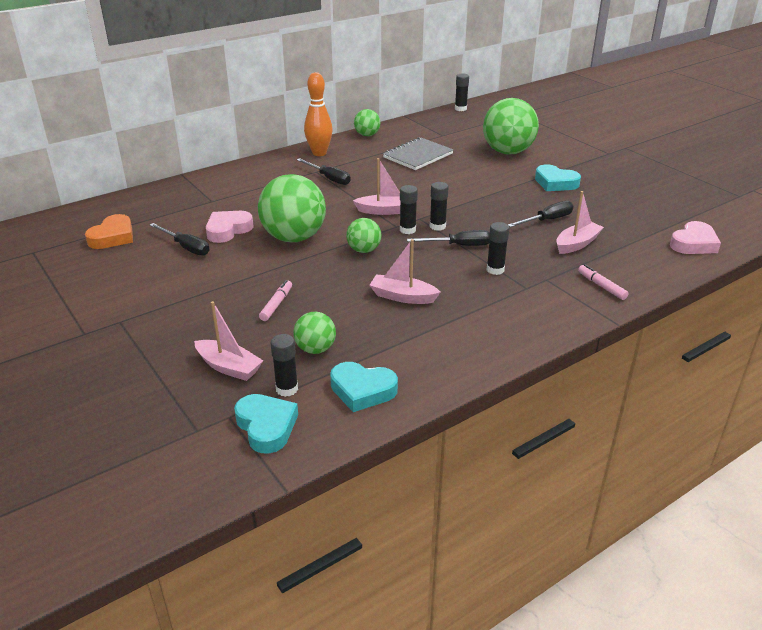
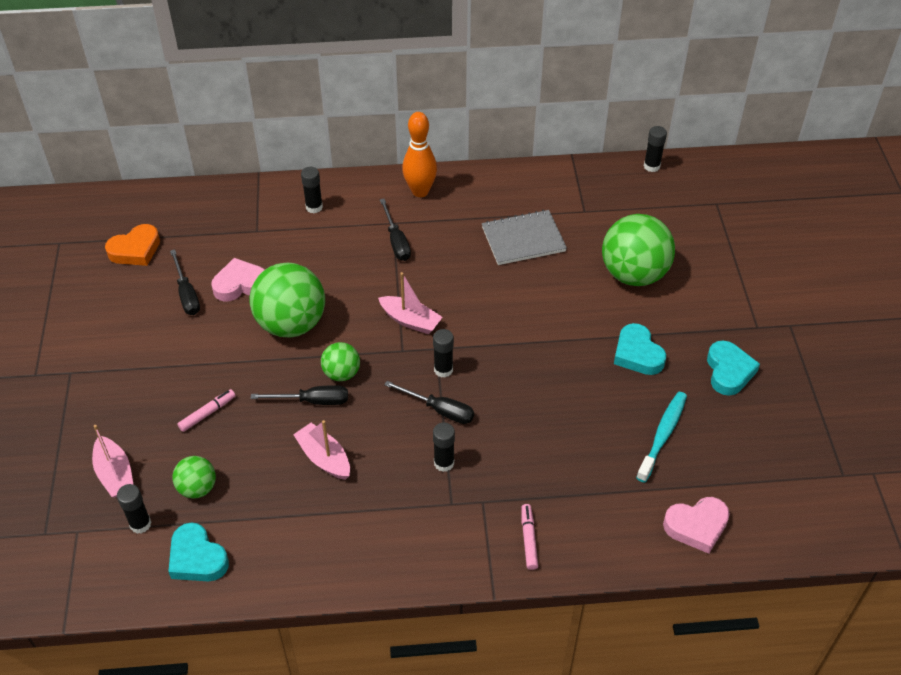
camera: 30 degrees right, 15 degrees up
(266, 426) = (96, 558): turquoise heart -> turquoise heart (729, 371)
(367, 135) = (498, 177): green ball -> none
(407, 230) = (408, 361): black glue stick -> black glue stick (314, 207)
(547, 220) = (568, 413): black screwdriver -> black screwdriver (312, 401)
(577, 244) = (564, 465): pink boat -> none
(618, 211) = (663, 435): none -> turquoise toothbrush

